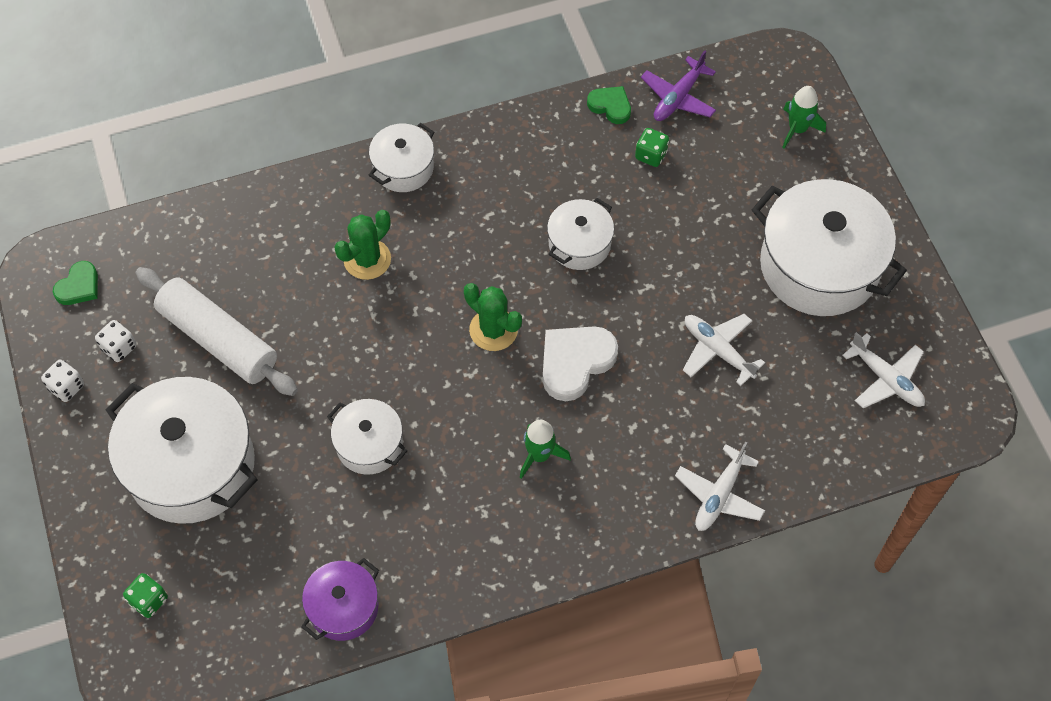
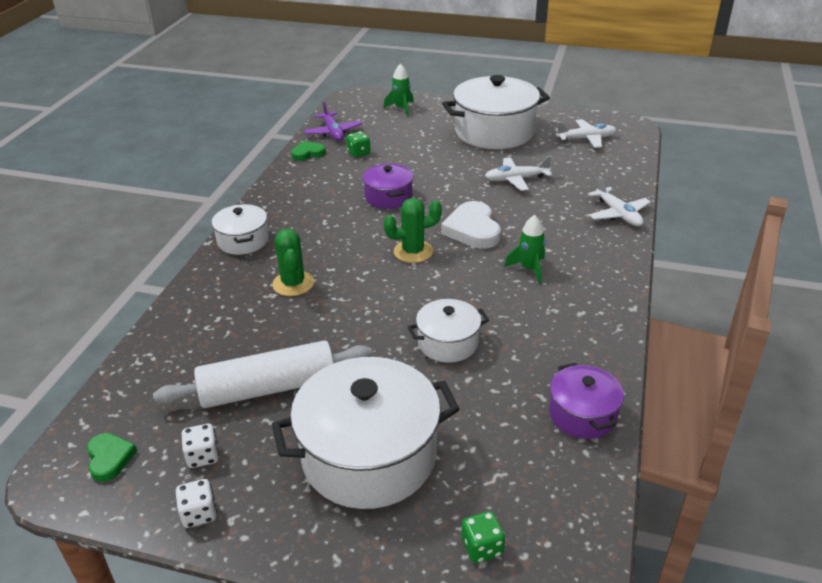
camera: 55 degrees left, 25 degrees down
(579, 244) = (388, 197): white pot -> purple pot

